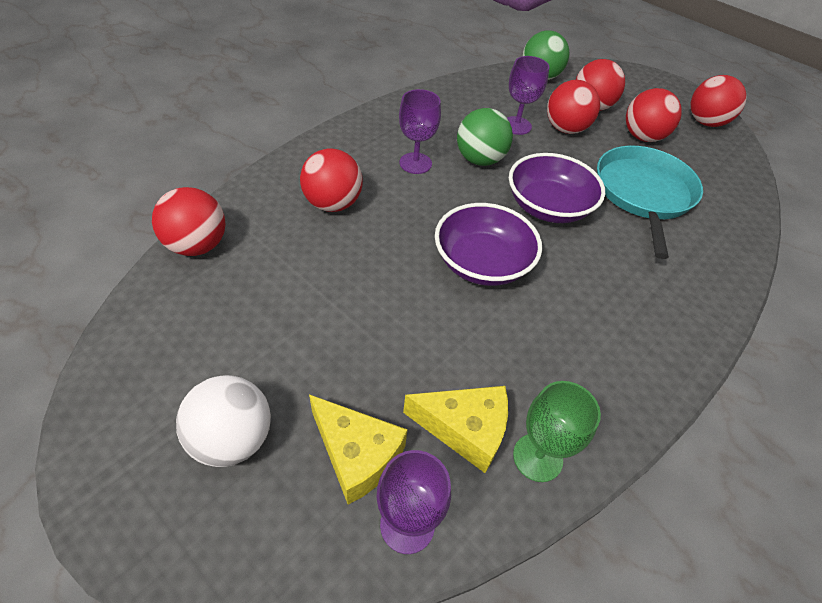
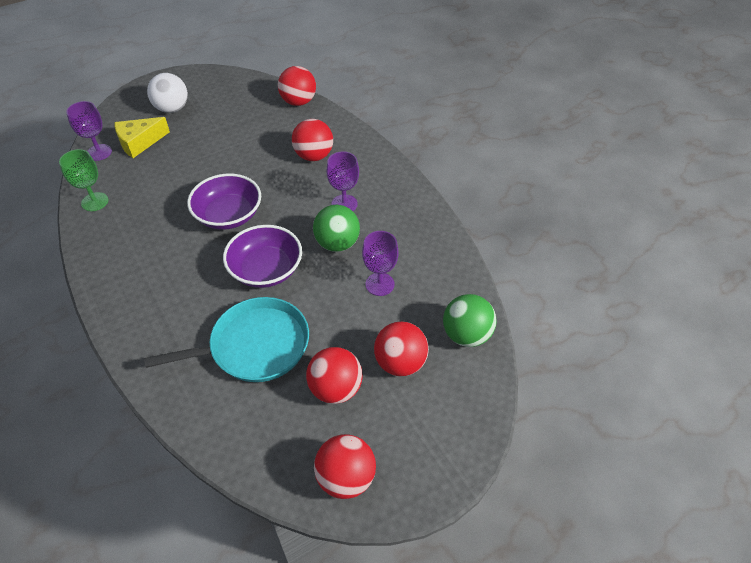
camera: 110 degrees right, 0 degrees up
(465, 429) = (126, 180): yellow cheese -> none
(565, 129) = (365, 322): red ball -> none
(643, 194) = (254, 346): turquoise pan -> turquoise pan turned 45 degrees counterclockwise

